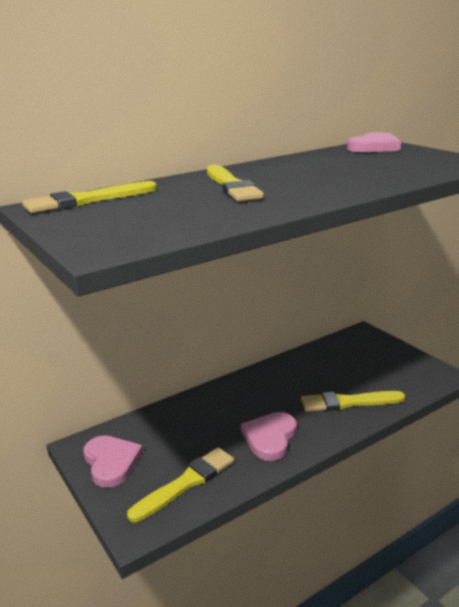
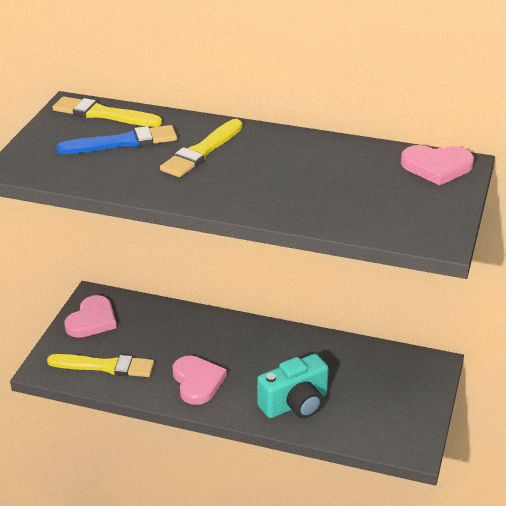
camera: 50 degrees right, 10 degrees up
(155, 204) = (122, 142): none -> blue brush
(270, 438) = (197, 382): pink heart -> pink heart turned 90 degrees clockwise
(349, 402) = (295, 404): yellow brush -> turquoise camera

